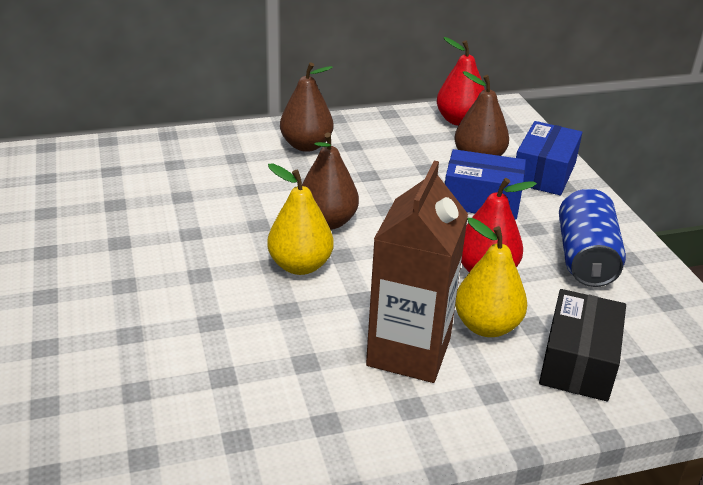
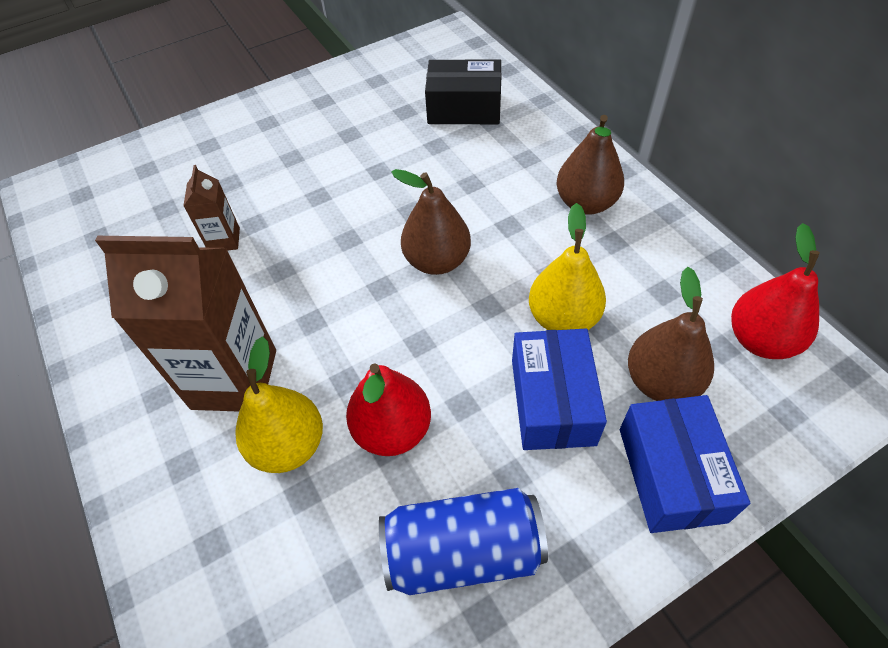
camera: 80 degrees right, 20 degrees up
(222, 345) = (224, 240): none -> brown carton
(300, 265) = (352, 260): yellow pear -> yellow pear (563, 318)
(544, 173) = (671, 474): blue box -> blue box turned 75 degrees clockwise
(578, 361) = (241, 555): black box -> black box (464, 108)

